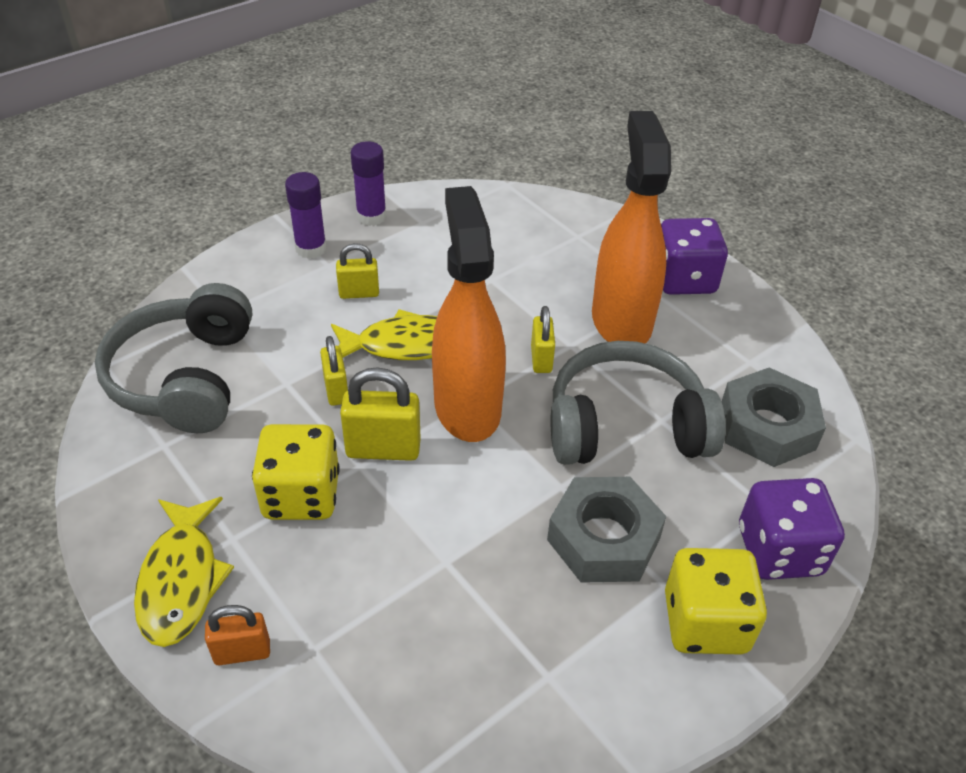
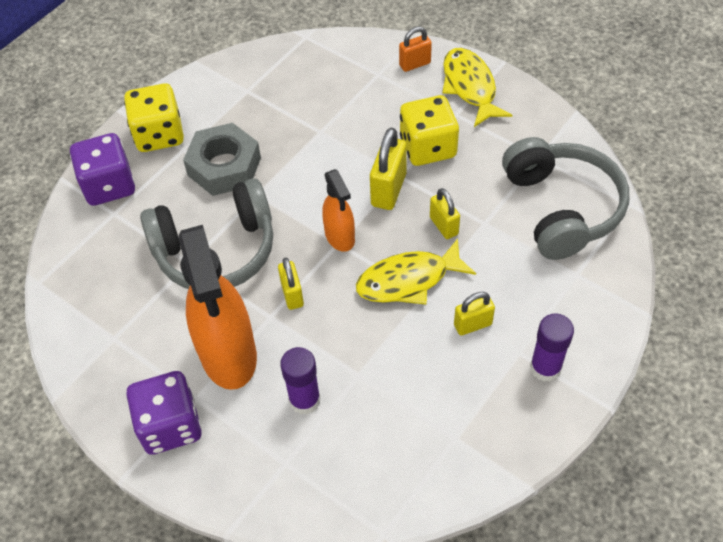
camera: 170 degrees right, 10 degrees up
(371, 216) = (510, 431): purple glue stick -> purple glue stick (304, 400)
(383, 449) = (388, 190): yellow padlock -> yellow padlock turned 60 degrees counterclockwise
(467, 406) = (340, 237): orange spray bottle -> orange spray bottle, size x0.53
(767, 427) = (106, 276): grey nut -> none

